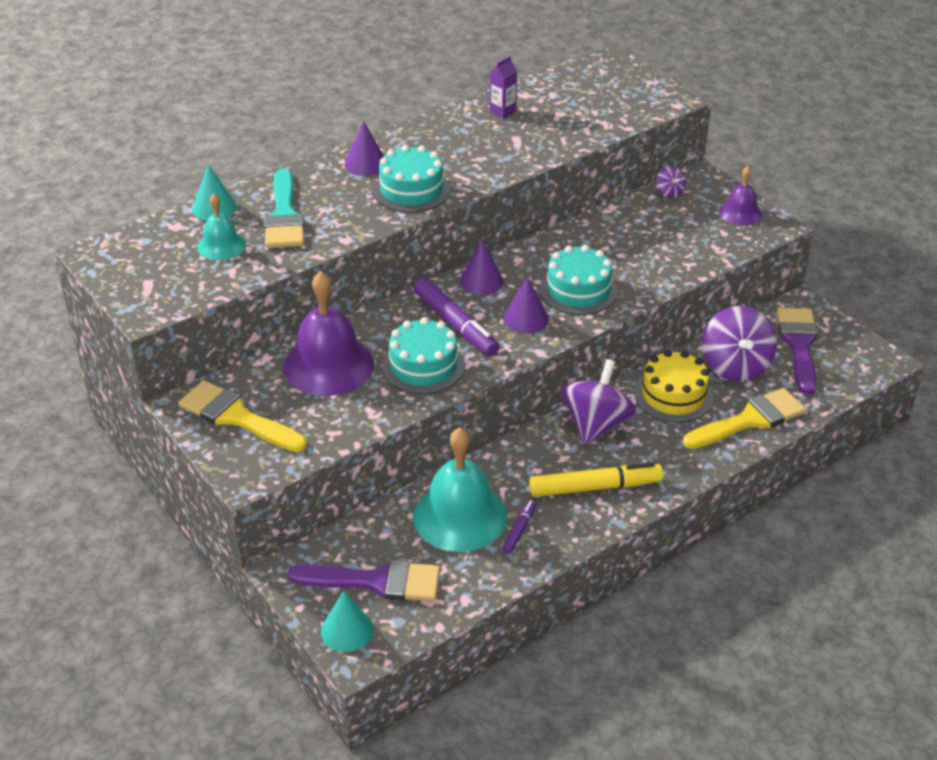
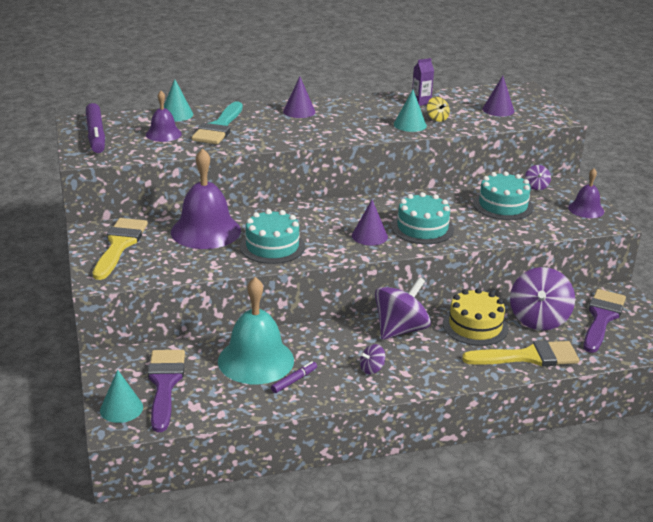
camera: 20 degrees right, 10 degrees down
(221, 245) = (163, 134): turquoise bell -> purple bell
(237, 417) = (119, 245): yellow brush -> yellow brush turned 45 degrees clockwise
(376, 582) = (165, 384): purple brush -> purple brush turned 120 degrees counterclockwise
(411, 190) = (319, 130): turquoise cake -> turquoise cake (503, 205)
(455, 324) = (314, 228): purple marker -> purple marker (95, 135)
(481, 281) = (353, 208): purple cone -> purple cone (498, 110)
(513, 153) = (410, 125): none -> turquoise cone
(538, 135) = (437, 118): none -> yellow spinning top
(595, 487) = (372, 369): yellow marker -> purple spinning top

